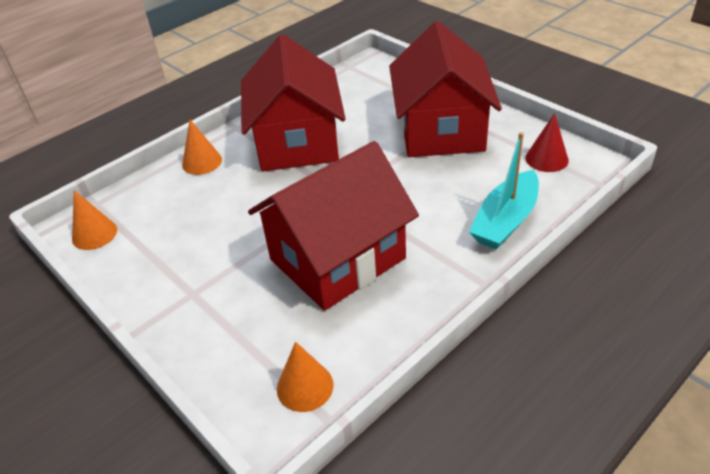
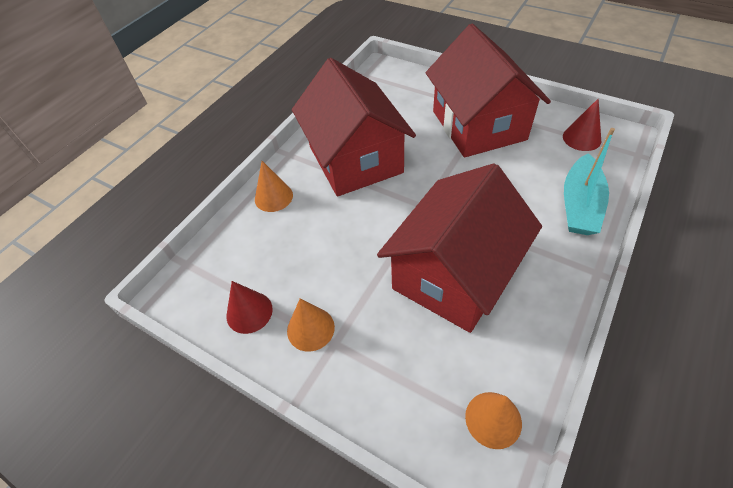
camera: 15 degrees left, 10 degrees up
(94, 234) = (201, 298): orange cone -> orange cone (310, 328)
(130, 253) = (249, 312): none -> red cone

